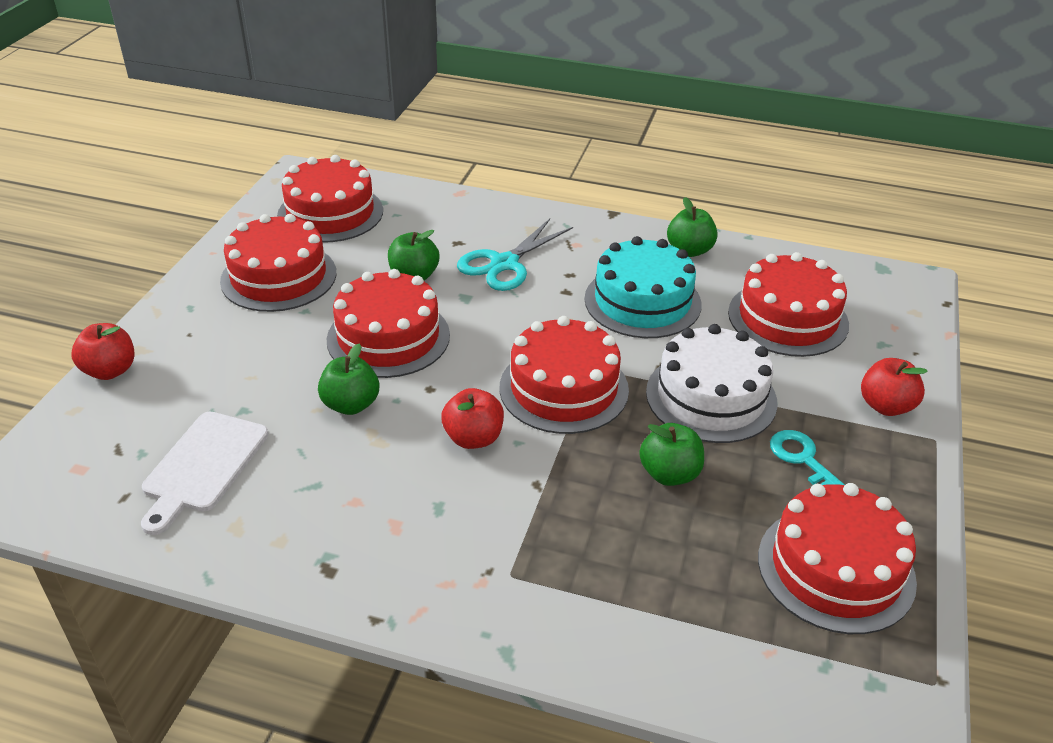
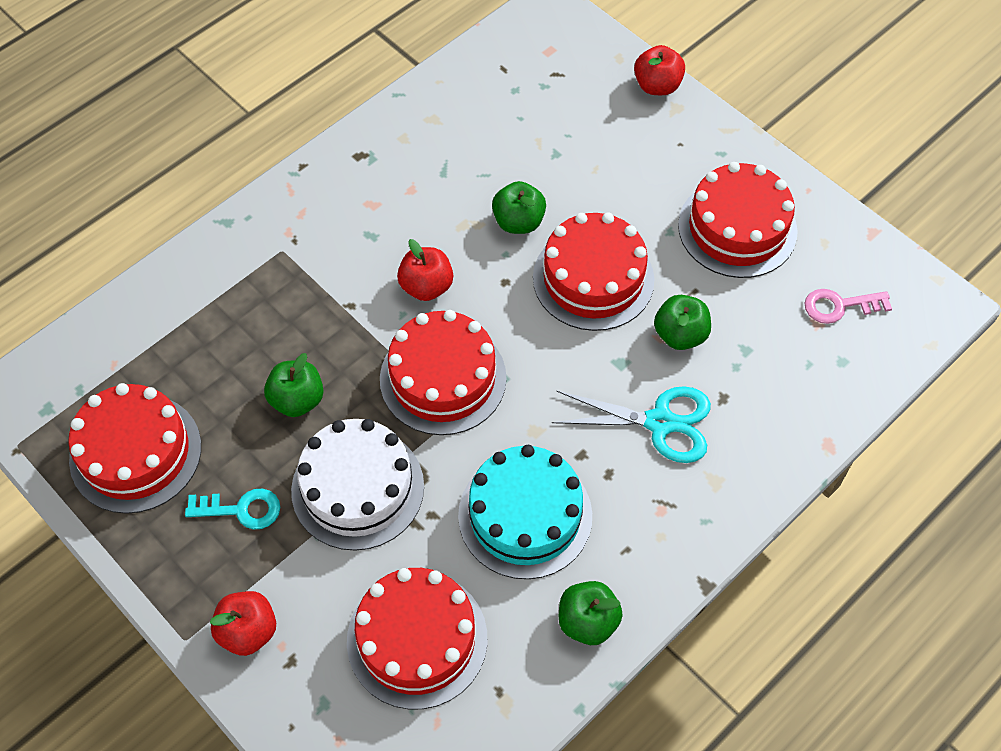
camera: 120 degrees right, 20 degrees up
(203, 466) = (506, 116): white cutting board -> none
(330, 213) = (839, 306): red cake -> pink key
(504, 264) = (660, 422): turquoise scissors -> turquoise scissors turned 120 degrees clockwise

